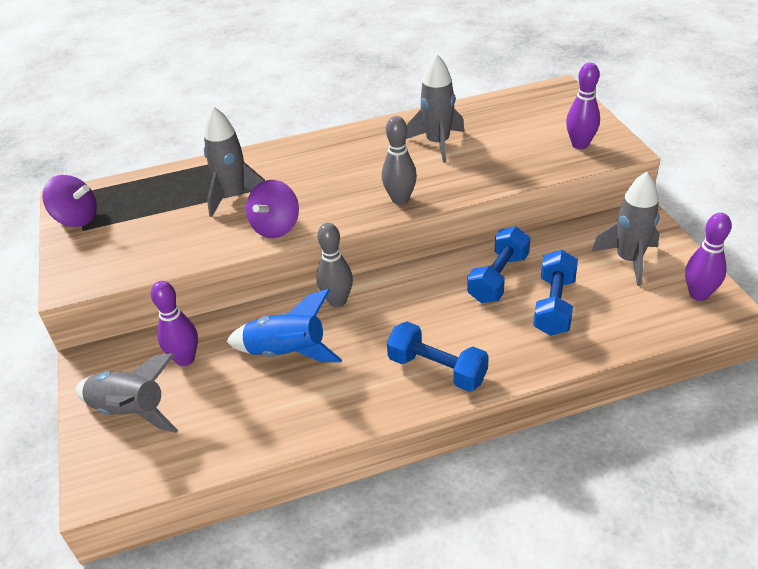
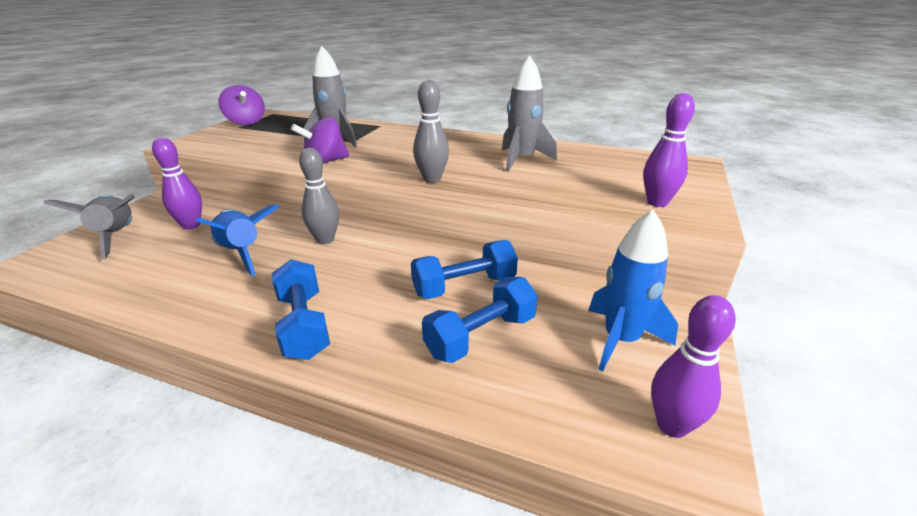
camera: 35 degrees right, 10 degrees down
(628, 260) = (621, 339): grey rocket -> blue rocket

